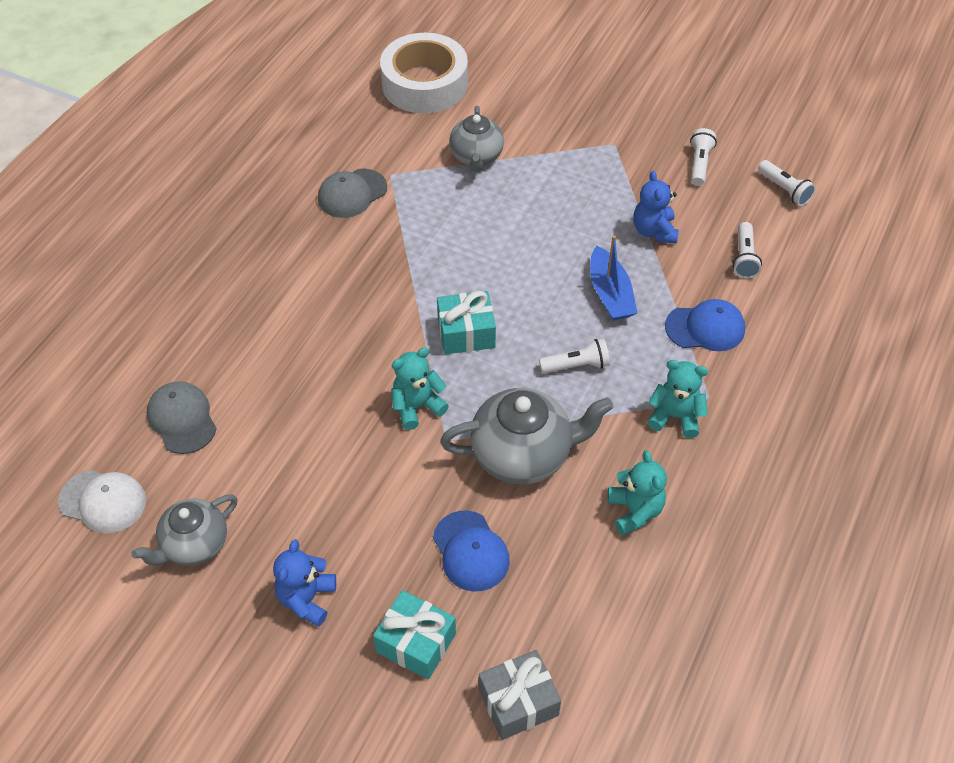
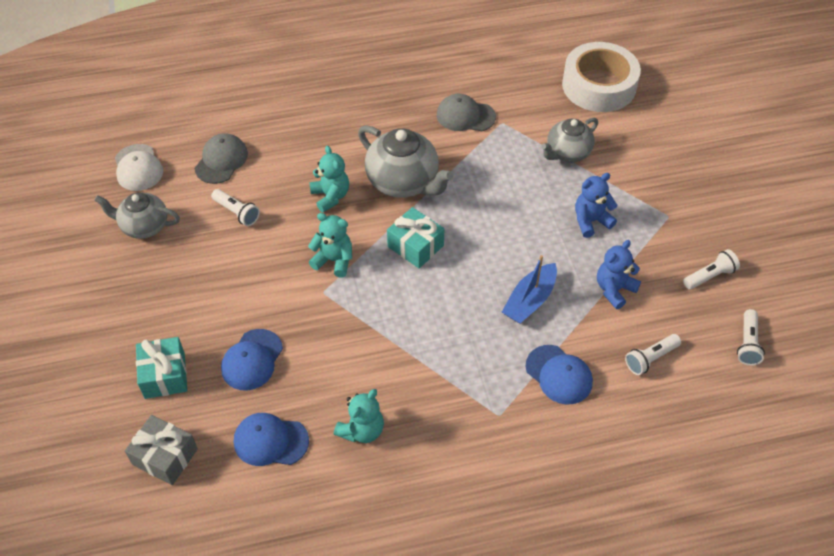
camera: 50 degrees right, 0 degrees up
(307, 599) = (151, 302): blue teddy bear -> blue teddy bear (591, 221)
(523, 454) = (349, 339): grey teapot -> grey teapot (403, 182)
(576, 365) = (449, 321): white flashlight -> white flashlight (237, 212)
(581, 594) = (270, 441): none -> blue cap
(675, 416) = (462, 405): turquoise teddy bear -> turquoise teddy bear (330, 196)

